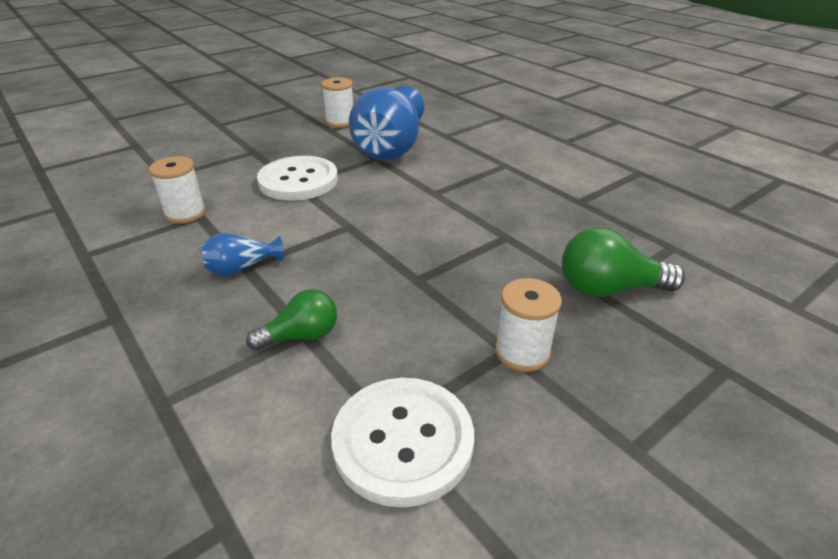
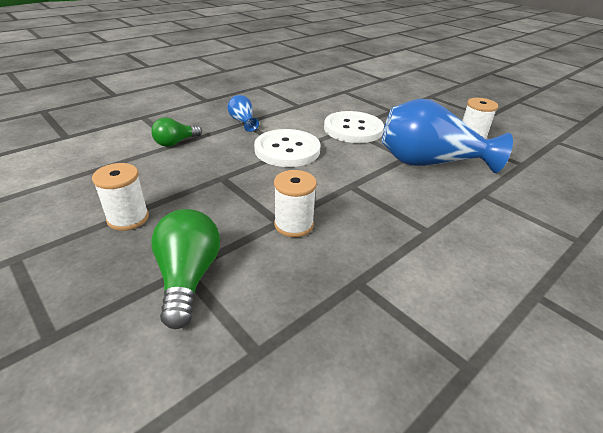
camera: 85 degrees right, 0 degrees up
(185, 213) = (301, 101): white spool -> white spool (294, 225)
(301, 336) = (176, 142): green light bulb -> green light bulb turned 75 degrees clockwise
(403, 441) = (81, 174): white button -> white button (287, 150)

